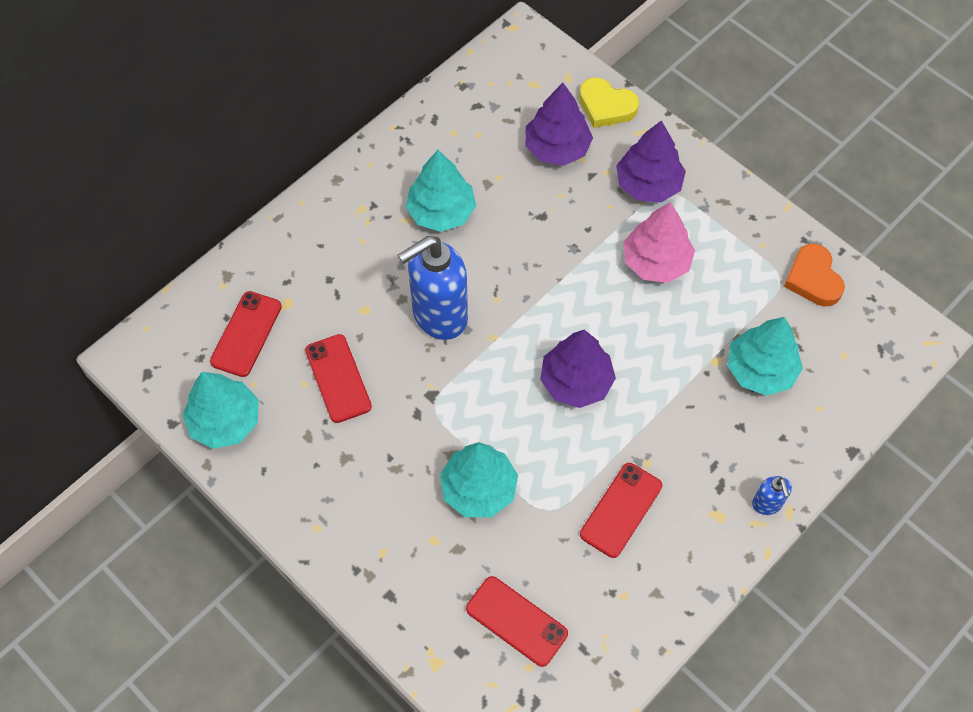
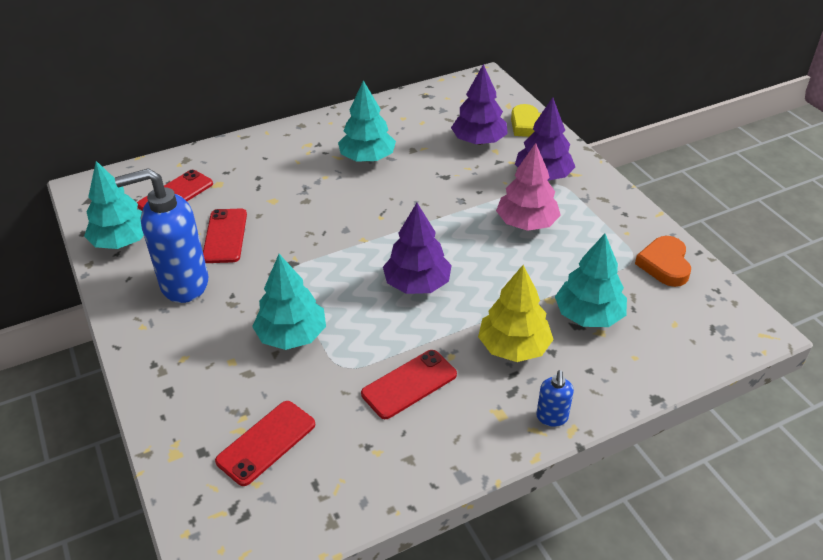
camera: 20 degrees right, 20 degrees down
(439, 316) = (328, 217): blue soap dispenser -> blue soap dispenser (183, 284)
(516, 621) = (266, 443): red phone -> red phone turned 75 degrees clockwise
(703, 432) = (514, 347): none -> yellow tree

